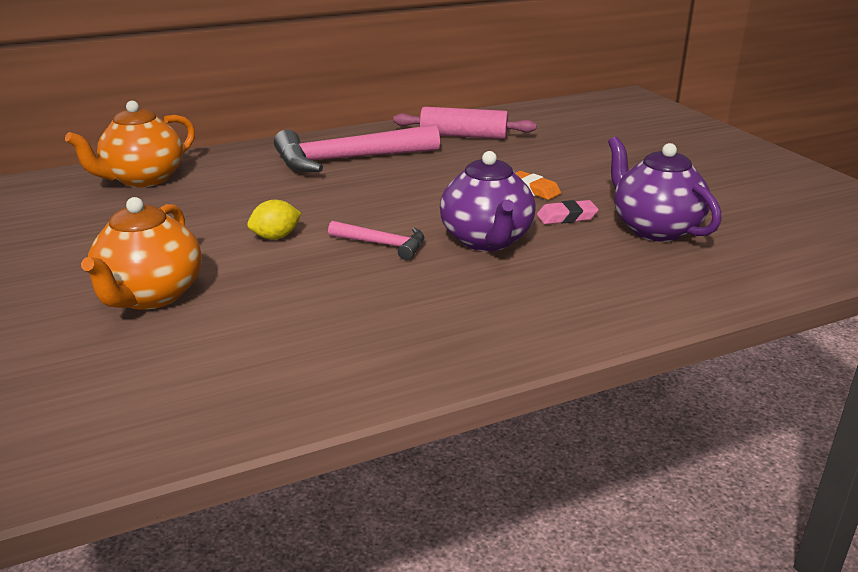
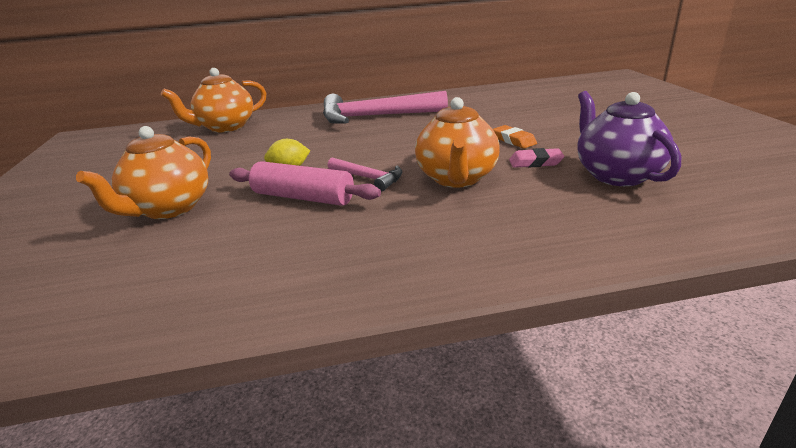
camera: 15 degrees right, 0 degrees up
(463, 136) = (472, 102): pink rolling pin -> pink rolling pin (303, 197)
(487, 240) = (457, 179): purple teapot -> orange teapot

